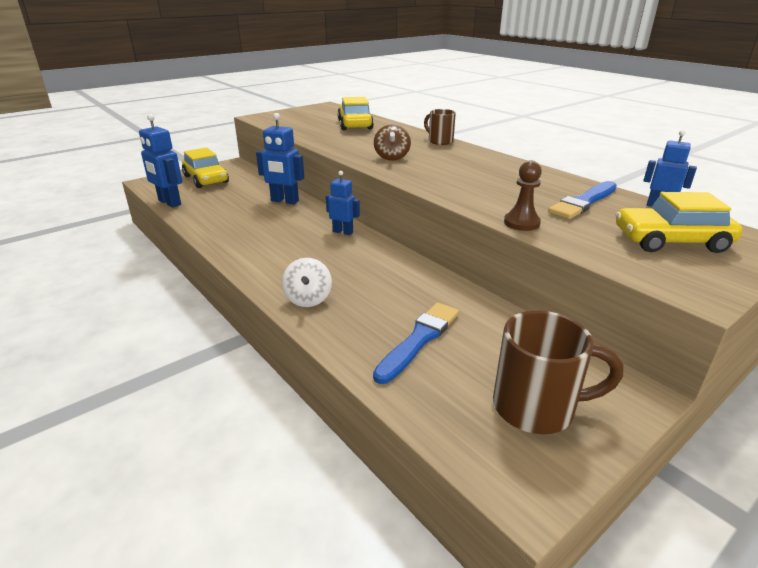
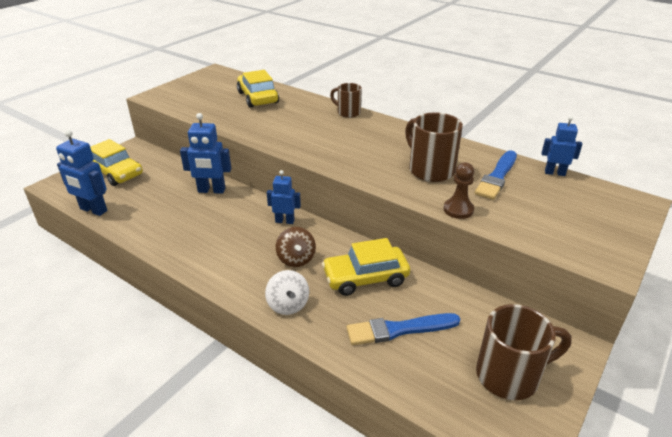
camera: 15 degrees left, 5 degrees up
(392, 157) = (314, 141): brown spinning top -> brown spinning top (296, 259)
(419, 340) = (399, 329): blue brush -> blue brush turned 120 degrees counterclockwise
(505, 189) = (430, 170): none -> brown mug
(670, 241) = (574, 212): yellow car -> yellow car (365, 278)

